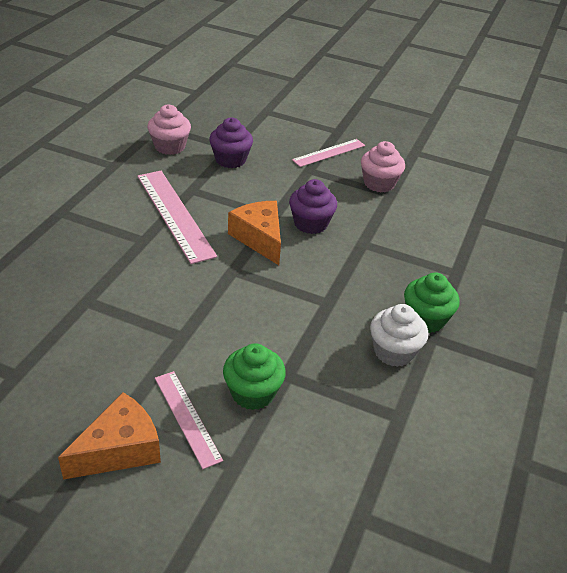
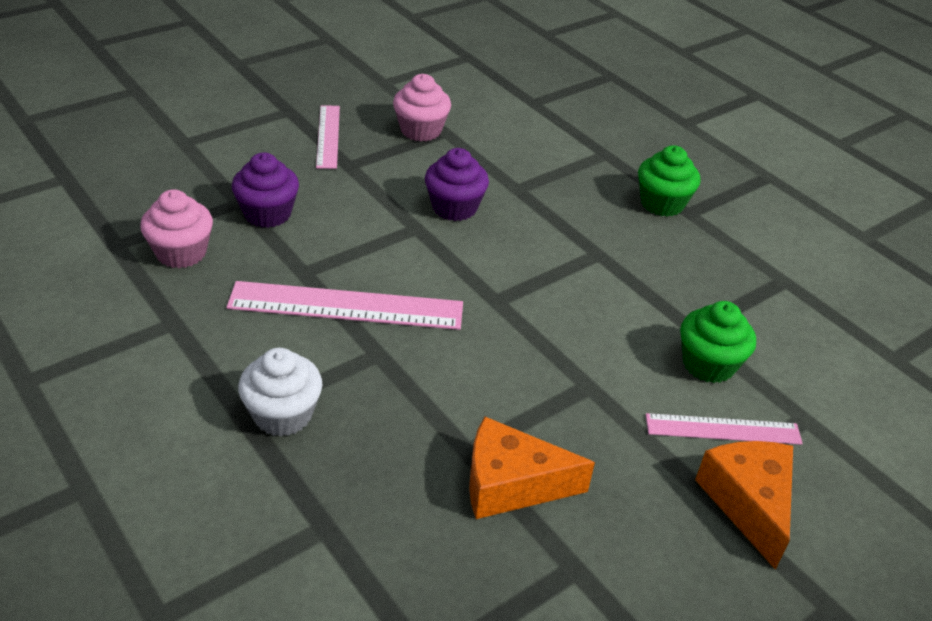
camera: 60 degrees left, 0 degrees up
(259, 238) = (452, 256): orange cheese -> orange cheese (511, 484)
(394, 351) = (697, 244): white cupcake -> white cupcake (283, 415)

